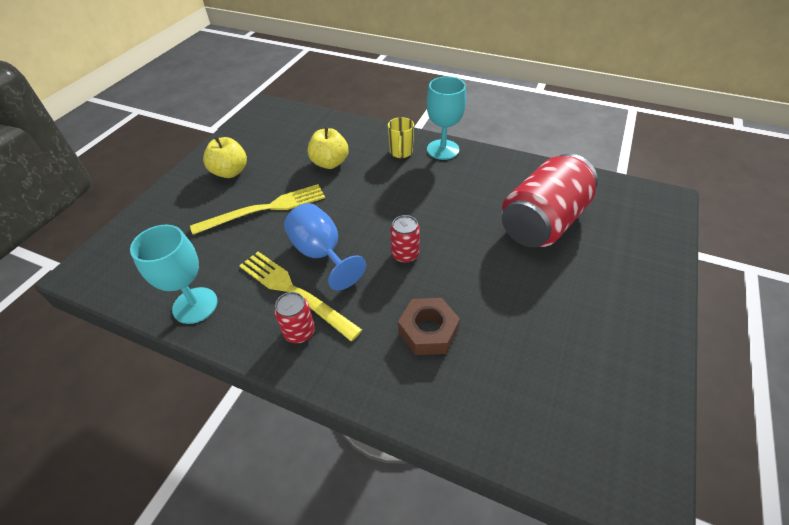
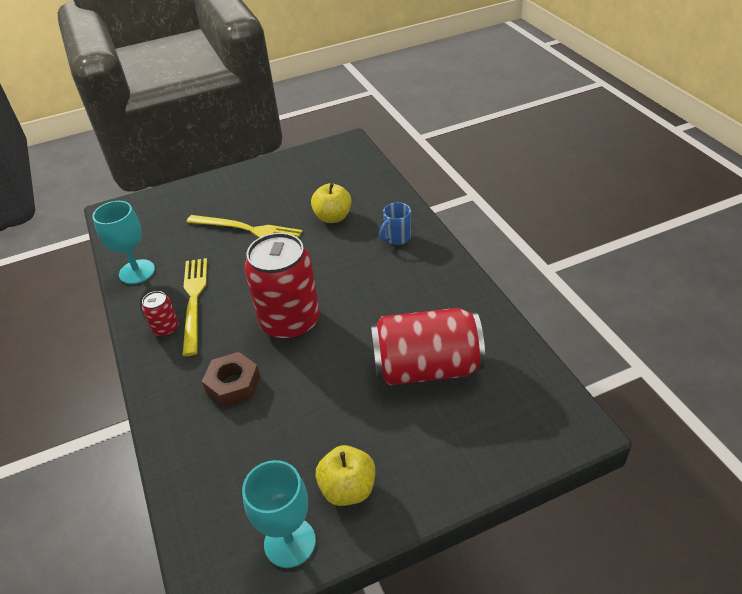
camera: 45 degrees right, 5 degrees down
(230, 172) = (260, 187): yellow apple -> yellow apple (348, 489)
(321, 254) = (240, 285): blue goblet -> none
(401, 152) = (397, 238): yellow mug -> blue mug
(405, 254) = (290, 322): red can -> red can, size x2.24
(443, 149) = (435, 255): turquoise goblet -> turquoise goblet (290, 542)

